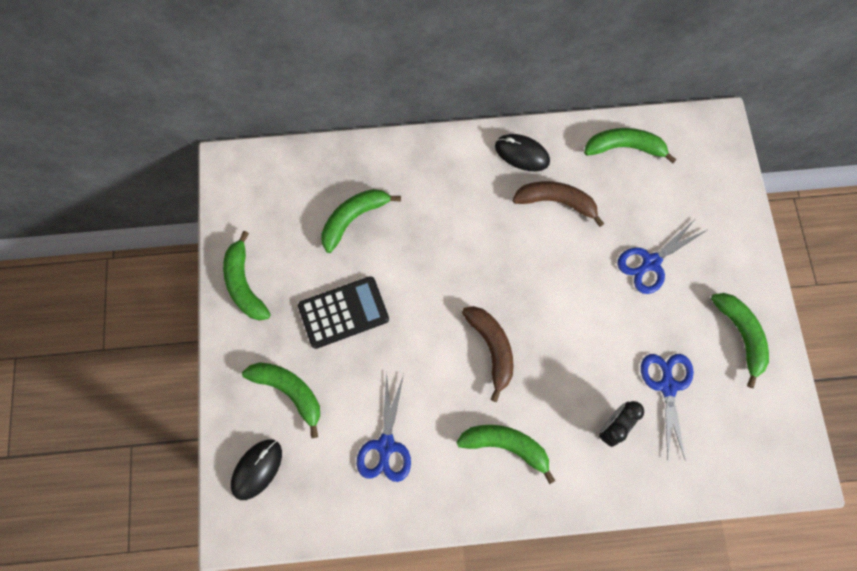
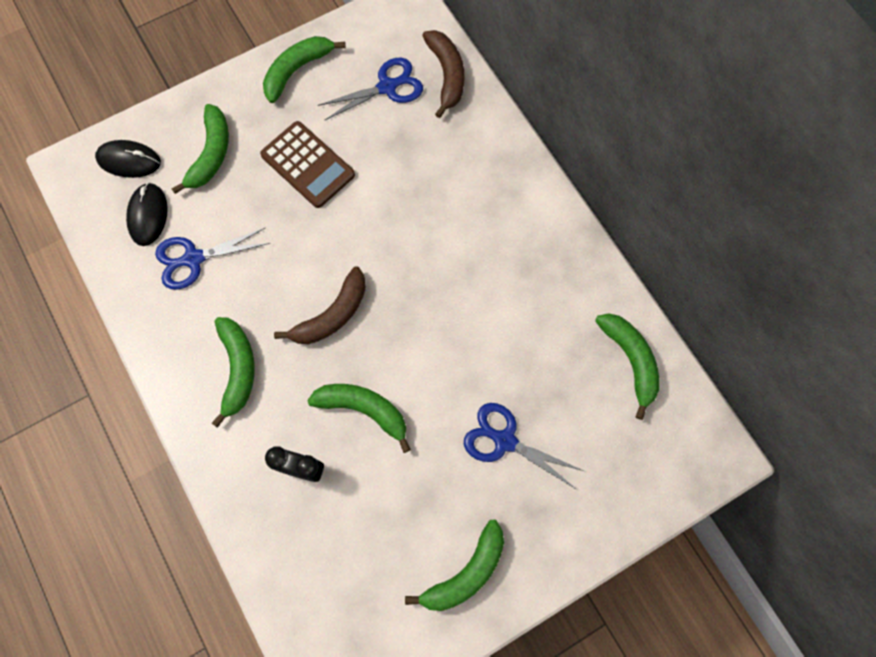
camera: 65 degrees right, 0 degrees up
(343, 312) = (308, 165): black calculator -> brown calculator
(354, 219) = (408, 131): green banana -> green banana (364, 410)
(522, 154) = (563, 257): black mouse -> black mouse (148, 215)
(556, 202) = (525, 314): brown banana -> brown banana (446, 75)
(667, 386) = (370, 510): blue scissors -> blue scissors (387, 87)

